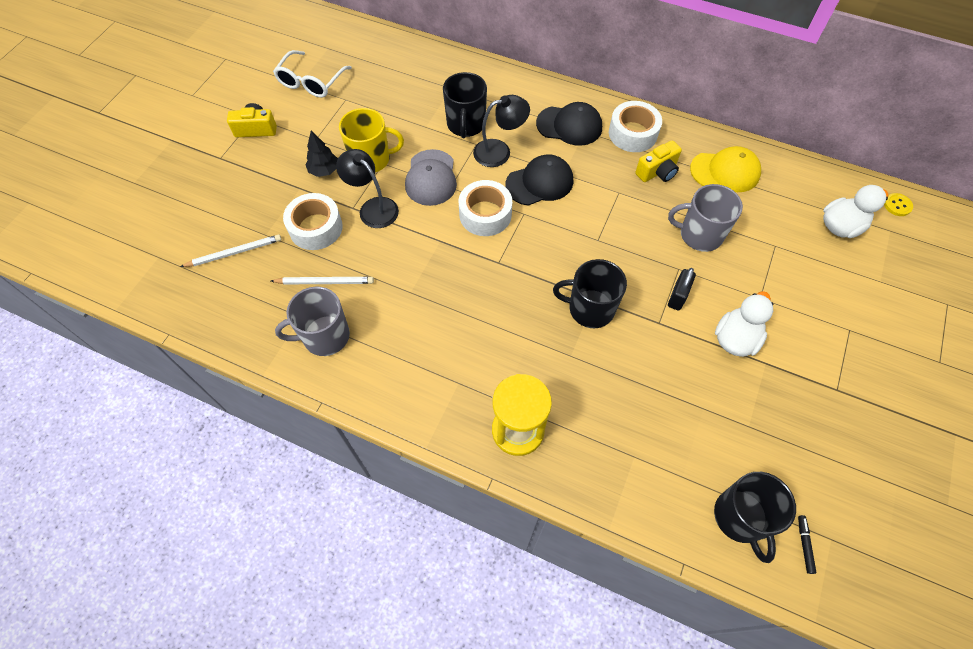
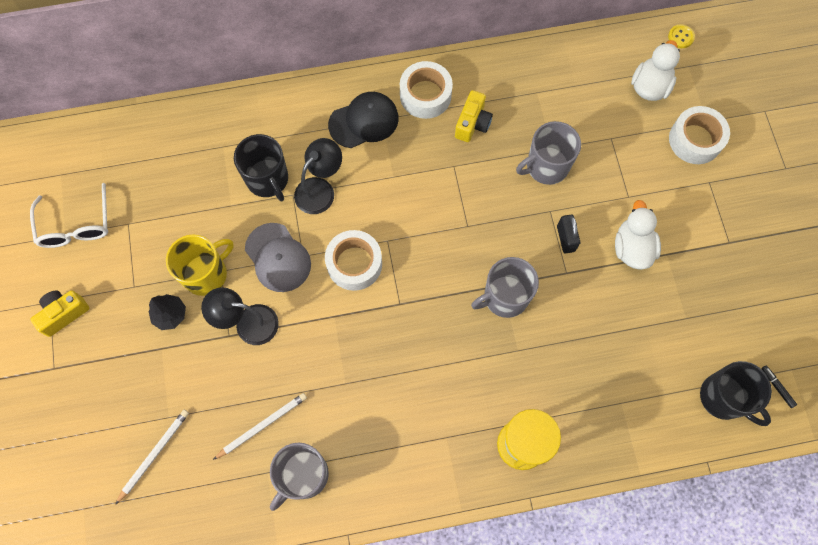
camera: 35 degrees left, 10 degrees up
(316, 228) = (210, 379): white tape -> white tape (695, 140)
(539, 183) = (379, 200): black cap -> none
(590, 309) = (504, 297): black mug -> grey mug
(725, 171) = (528, 87): yellow cap -> none

